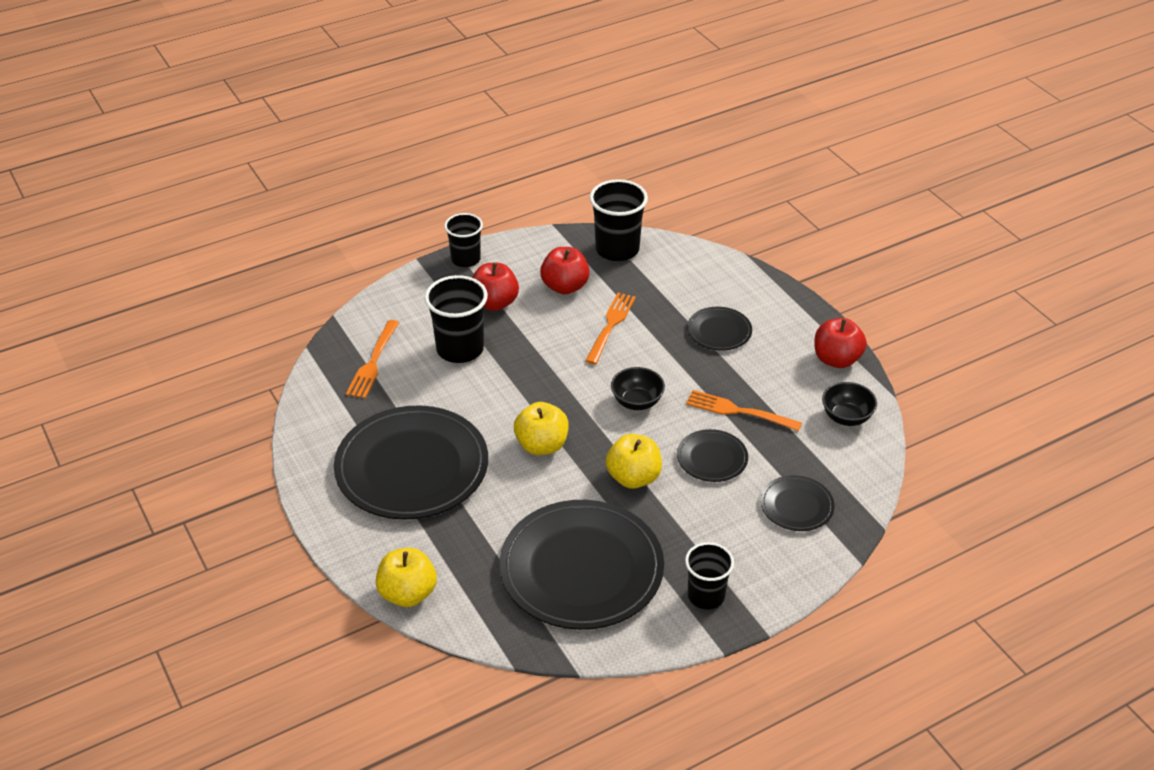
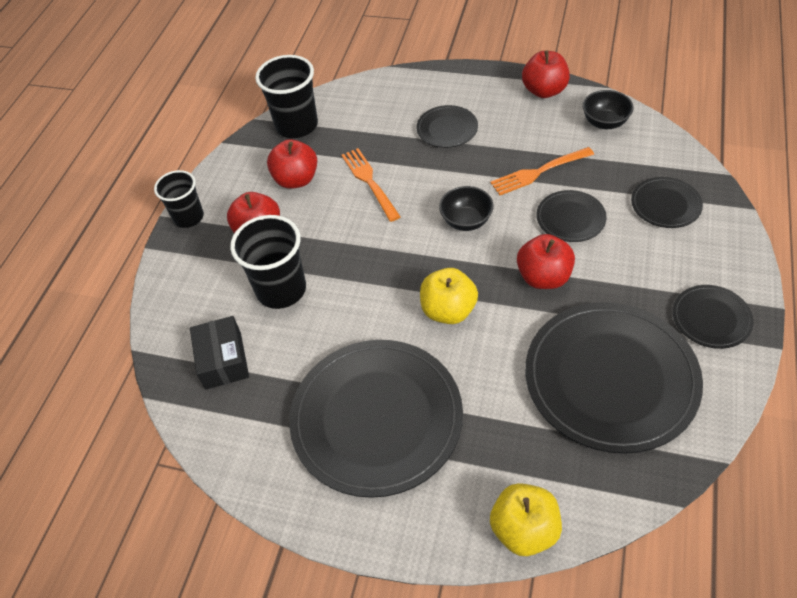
camera: 40 degrees left, 10 degrees up
(373, 362) = (223, 360): orange fork -> black box
(633, 477) = (543, 277): yellow apple -> red apple
(706, 596) = (711, 318): black cup -> black plate

